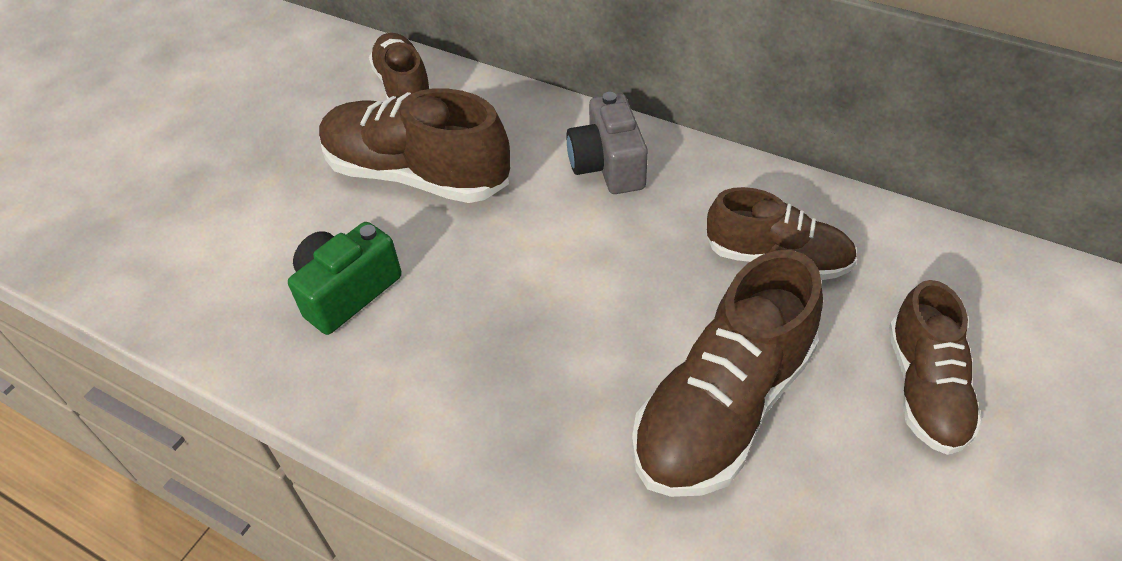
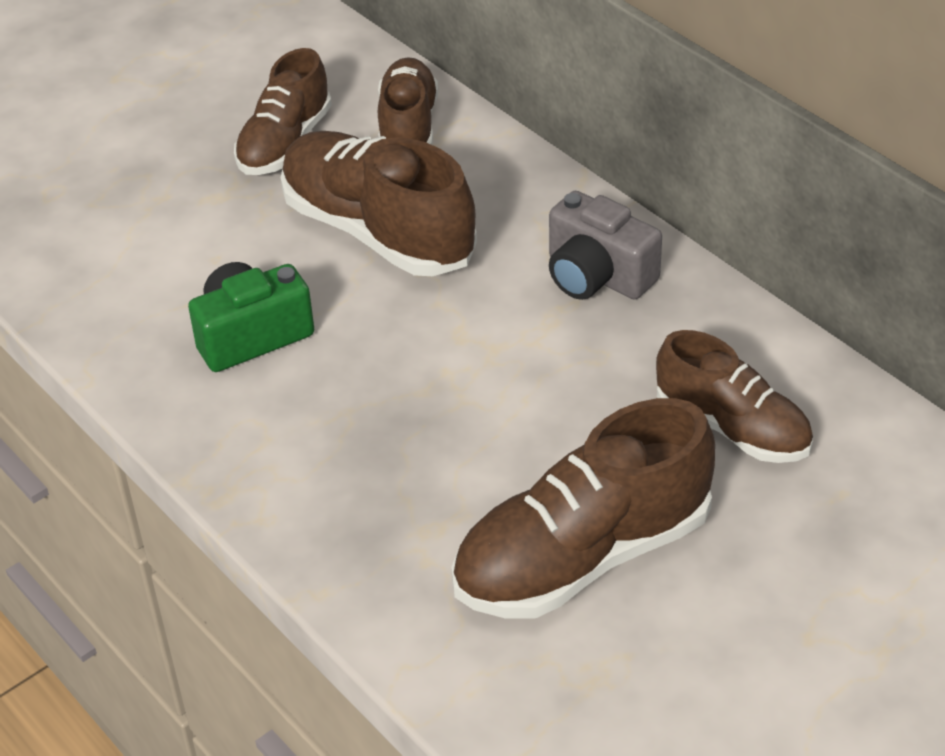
camera: 20 degrees right, 5 degrees down
(608, 165) = (597, 275): grey camera -> grey camera turned 60 degrees counterclockwise
(925, 389) = (812, 602): brown shoe -> brown shoe (285, 143)

